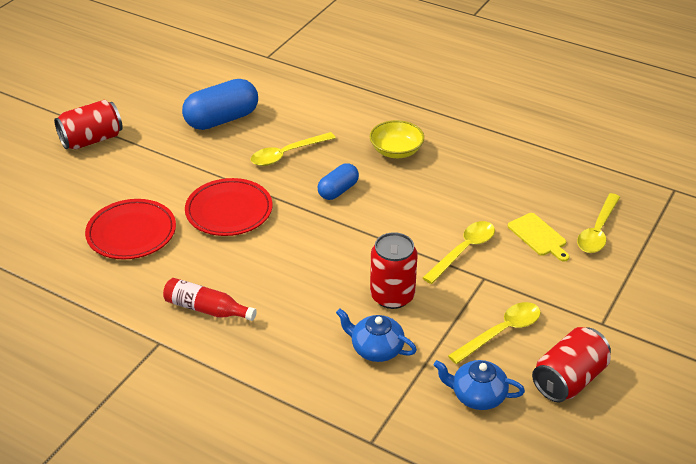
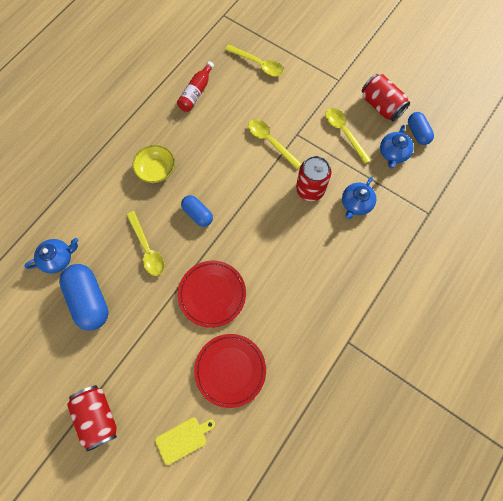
camera: 85 degrees left, 30 degrees up
(206, 309) = (317, 310): red bottle -> red bottle (196, 92)
(270, 93) = (58, 258): none -> blue teapot
(527, 430) = (417, 133): none -> blue capsule
(538, 236) = (260, 97): yellow cutting board -> yellow cutting board (183, 439)

